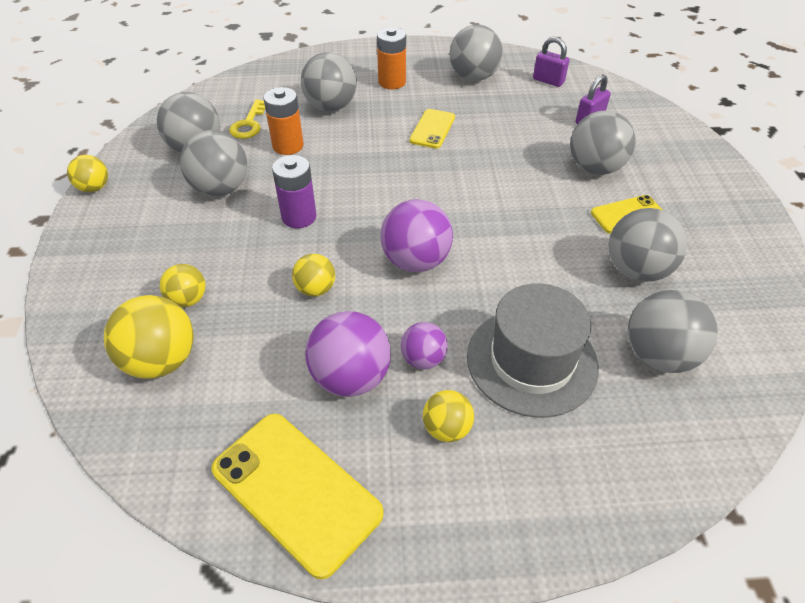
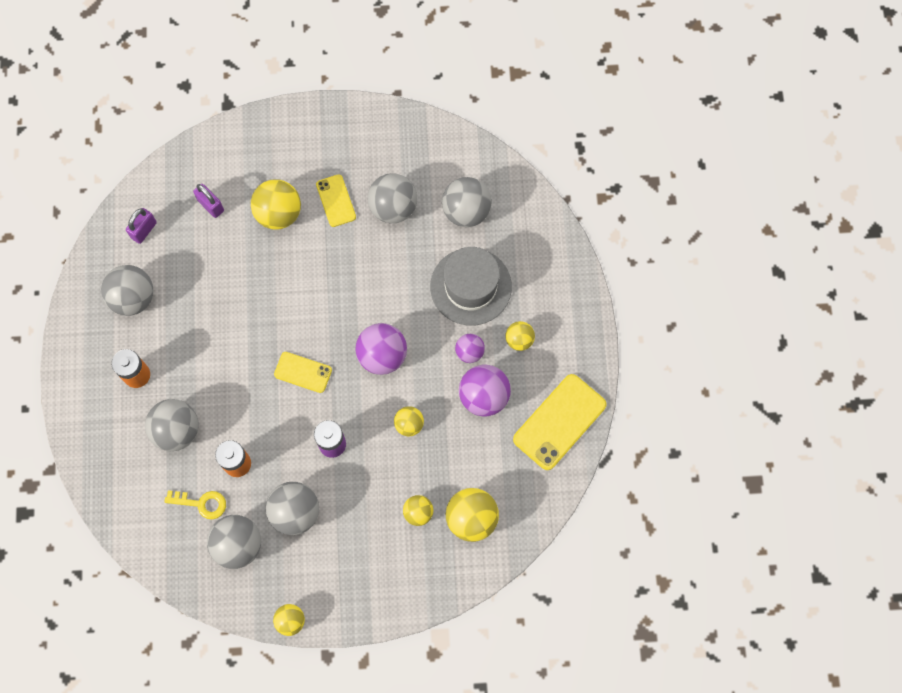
camera: 90 degrees left, 25 degrees up
(432, 129) = (218, 339): yellow phone -> yellow phone (303, 372)
(595, 168) = (279, 213): grey ball -> yellow ball

